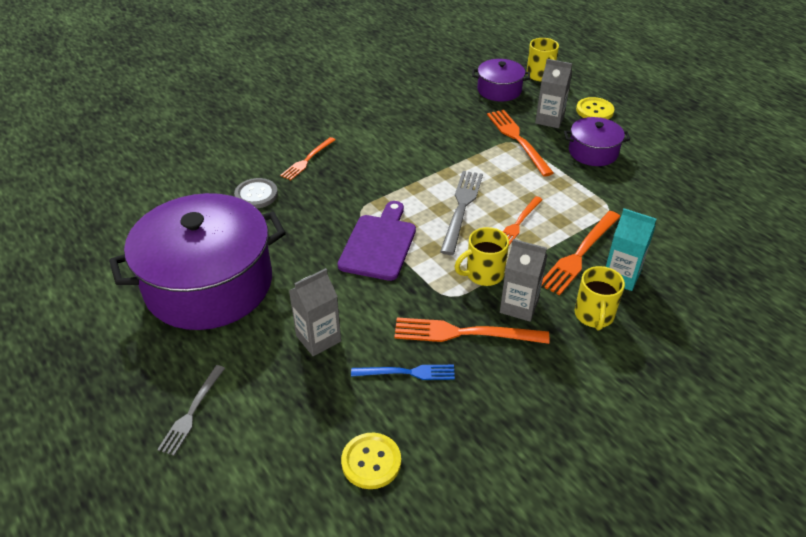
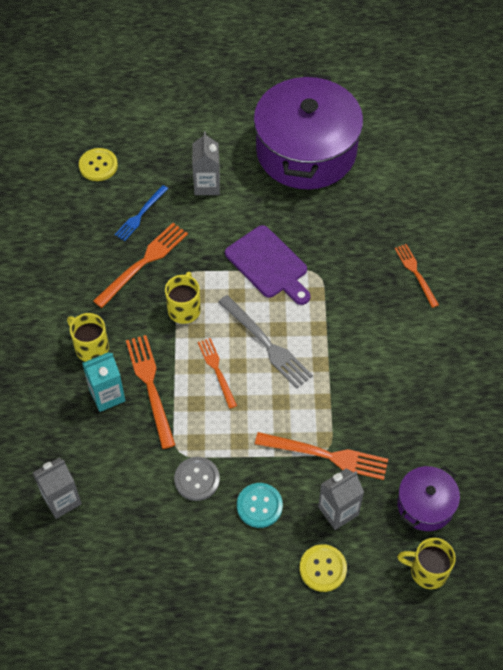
camera: 125 degrees right, 15 degrees up
(192, 412) = (202, 105): grey fork -> none
(256, 195) = (391, 218): grey button -> grey button (197, 479)
(519, 306) = (137, 309): grey carton -> grey carton (62, 500)
(593, 152) = (259, 506): purple pot -> turquoise button

